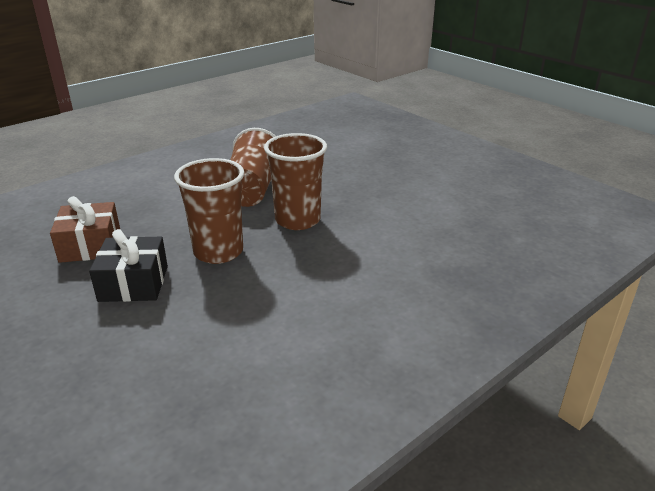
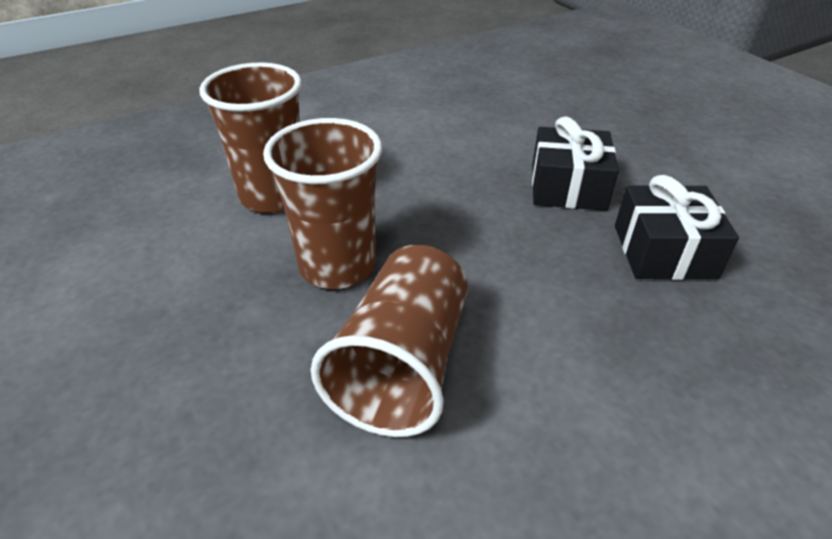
camera: 170 degrees left, 10 degrees up
(90, 245) = (664, 251): brown gift -> black gift
(218, 252) = (467, 219): brown cup -> brown cup (273, 196)

